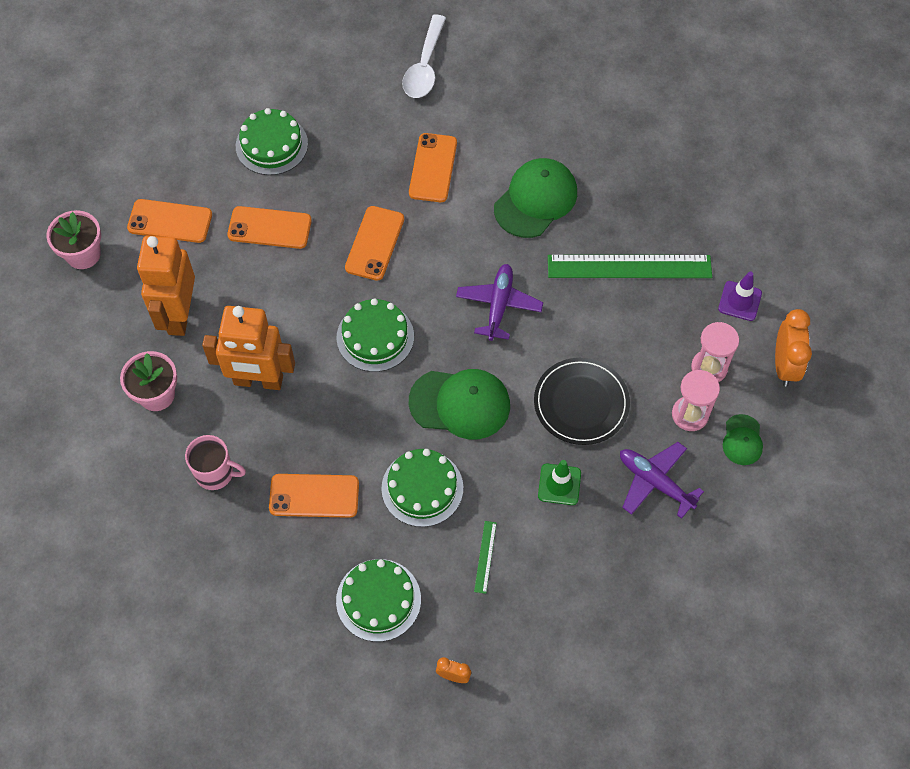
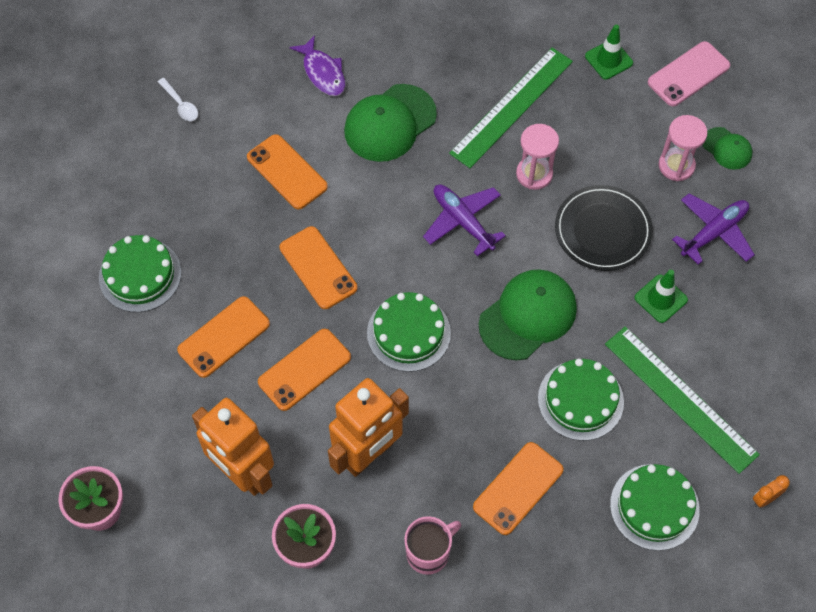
camera: 50 degrees left, 0 degrees up
(170, 221) = (137, 413): orange phone -> orange phone (304, 370)
(425, 66) = (180, 104): white spoon -> white spoon, size x0.53
(485, 556) = (680, 398): green ruler -> green ruler, size x2.40
(535, 200) = (390, 123): green cap -> green cap turned 120 degrees counterclockwise
(536, 128) = (323, 72): none -> purple fish
(655, 482) = (714, 232): purple plane -> purple plane turned 150 degrees clockwise
(709, 368) = (647, 123): pink hourglass -> pink hourglass (534, 174)
(739, 301) = (608, 59): purple traffic cone -> green traffic cone
(784, 365) = (688, 74): orange clock -> pink phone

